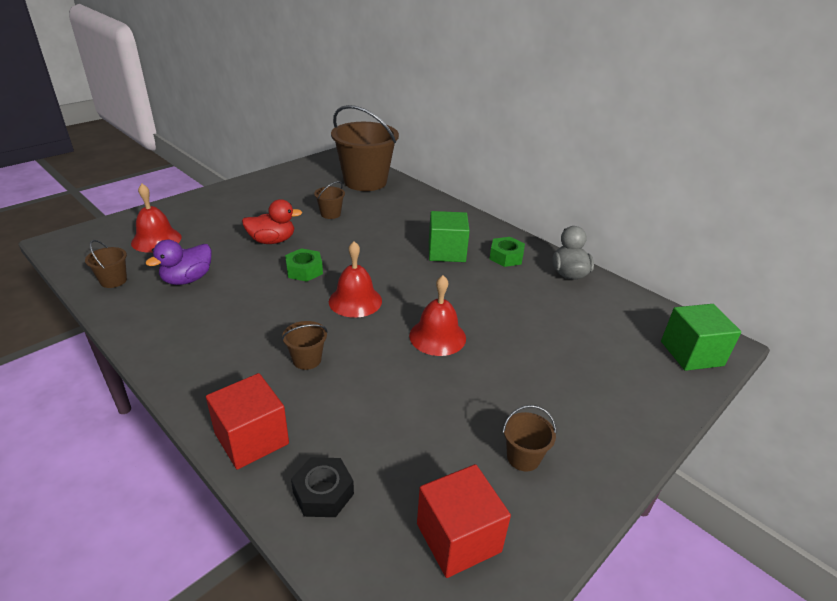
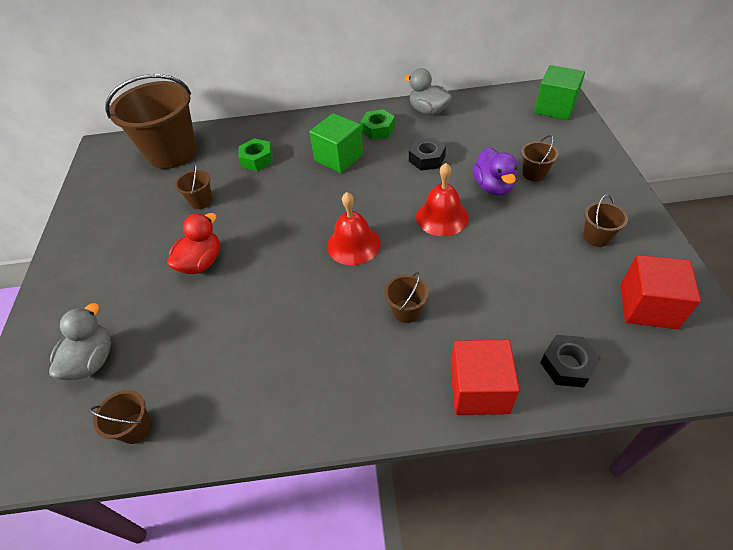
camera: 45 degrees left, 15 degrees up
(156, 240) = (92, 360): red bell -> grey duck
(187, 279) = (201, 357): purple duck -> purple duck (493, 186)
(304, 270) = (275, 259): green nut -> green nut (257, 159)
(502, 298) = (427, 159): none -> black nut
(566, 375) = (534, 174): none -> brown bucket

